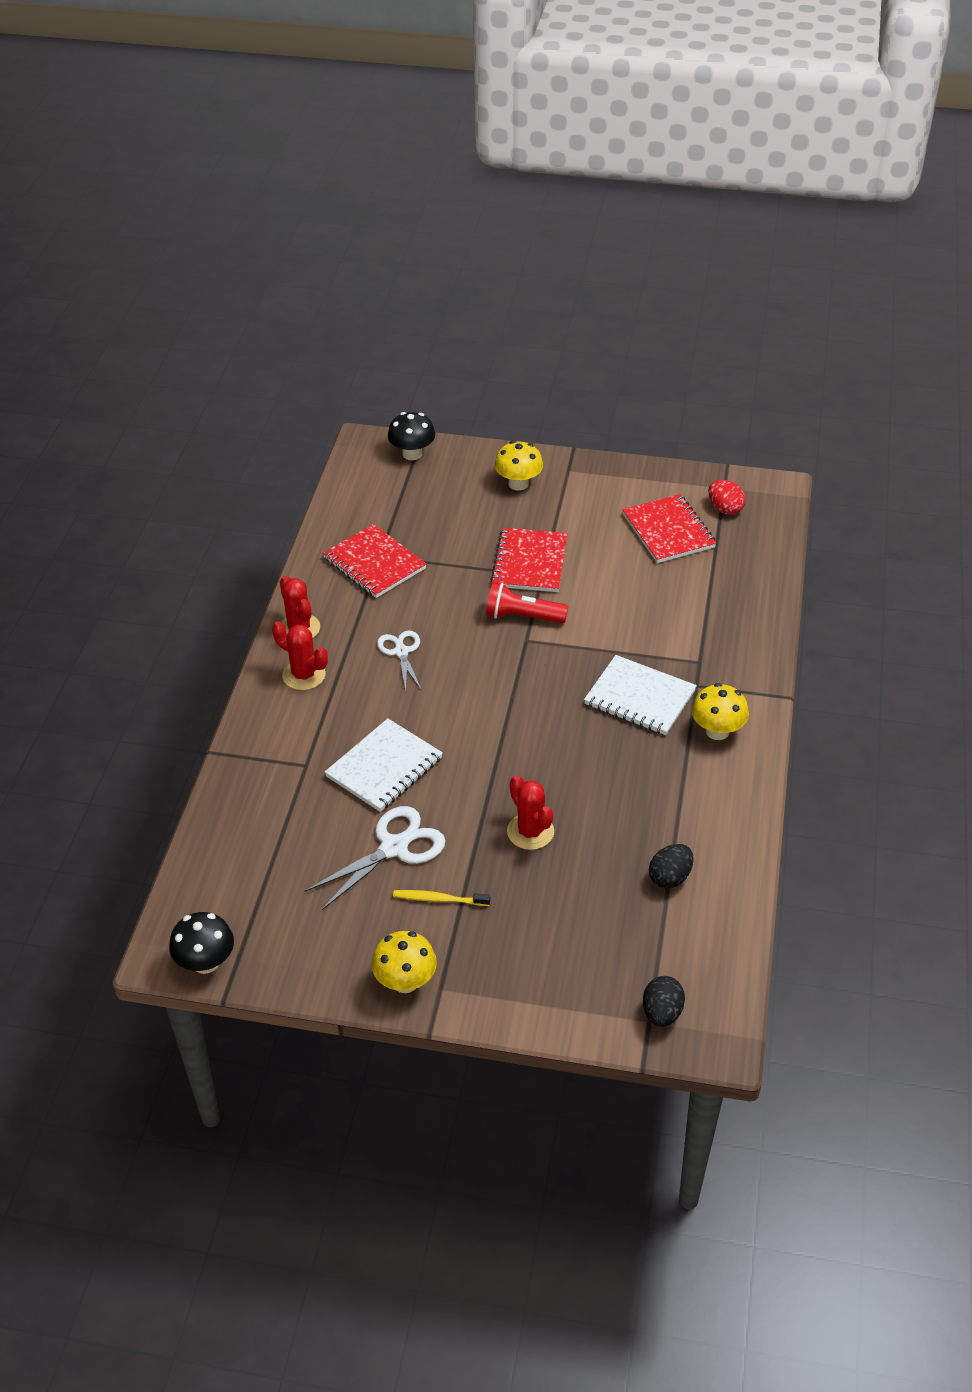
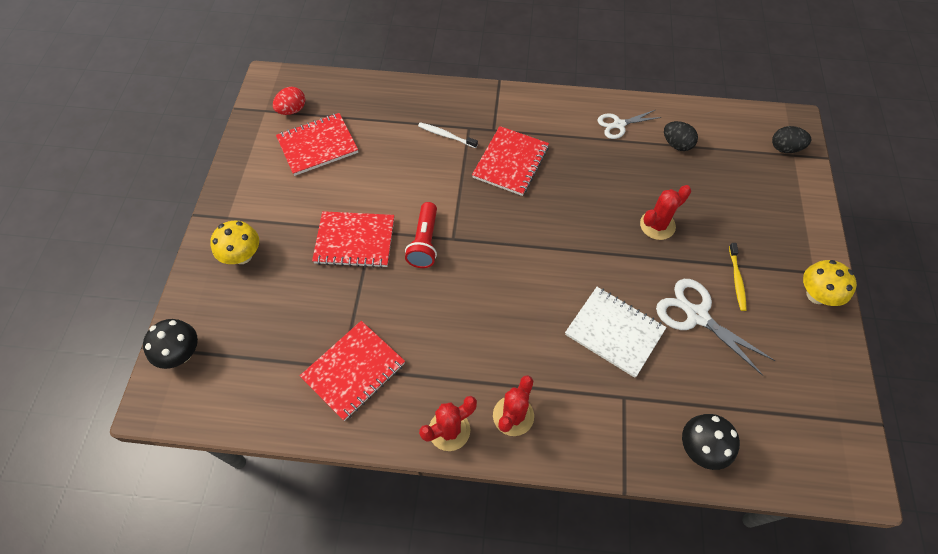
camera: 95 degrees left, 15 degrees up
(205, 962) = (853, 445): black mushroom -> black mushroom (701, 448)
(401, 652) = (475, 333): white scissors -> white scissors (619, 124)
(639, 698) = (511, 162): white notebook -> red notebook
(685, 640) = (446, 135): none -> white toothbrush
(717, 731) = (538, 118): yellow mushroom -> none

